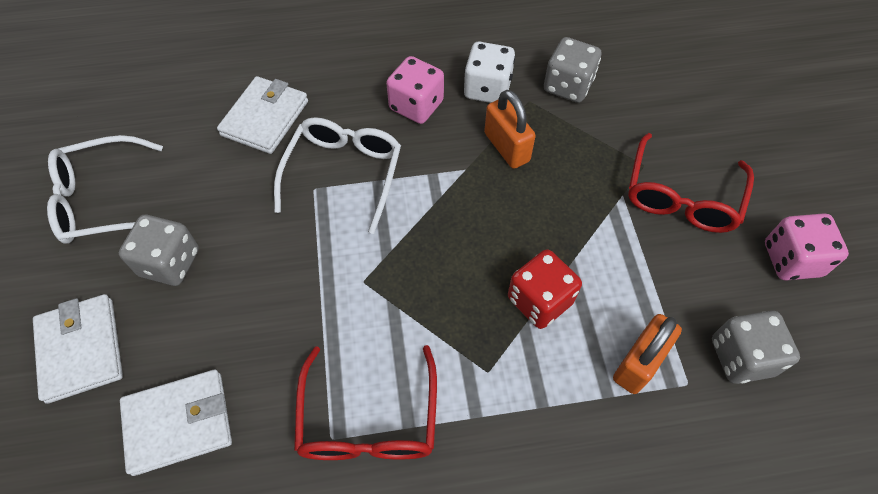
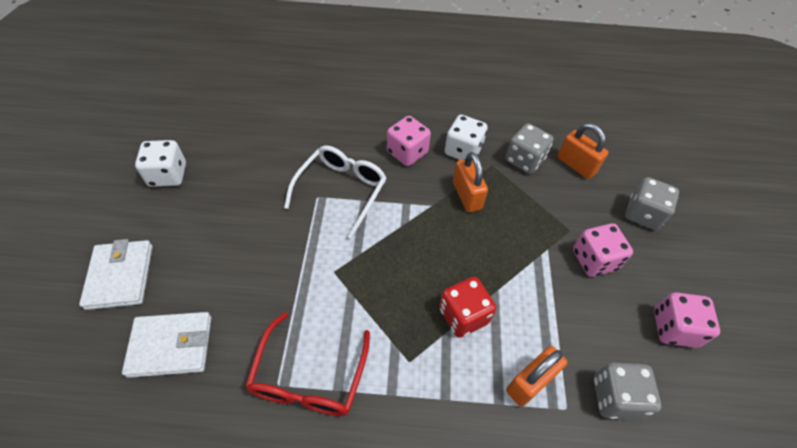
camera: 10 degrees right, 5 degrees down
(103, 200) = (168, 175): white glasses -> white dice
(170, 263) = (200, 228): grey dice -> grey dice (643, 214)
(265, 118) = (296, 140): white wallet -> none
(633, 80) = (576, 165): none -> orange padlock
(681, 196) = (594, 260): red glasses -> pink dice

